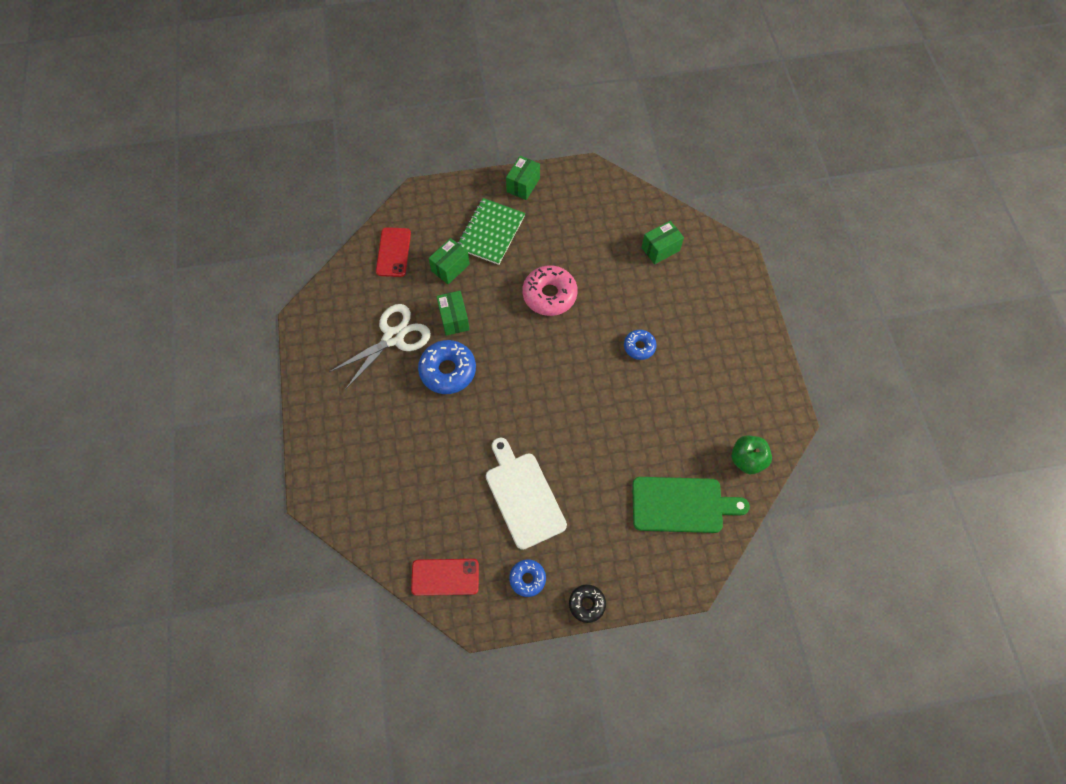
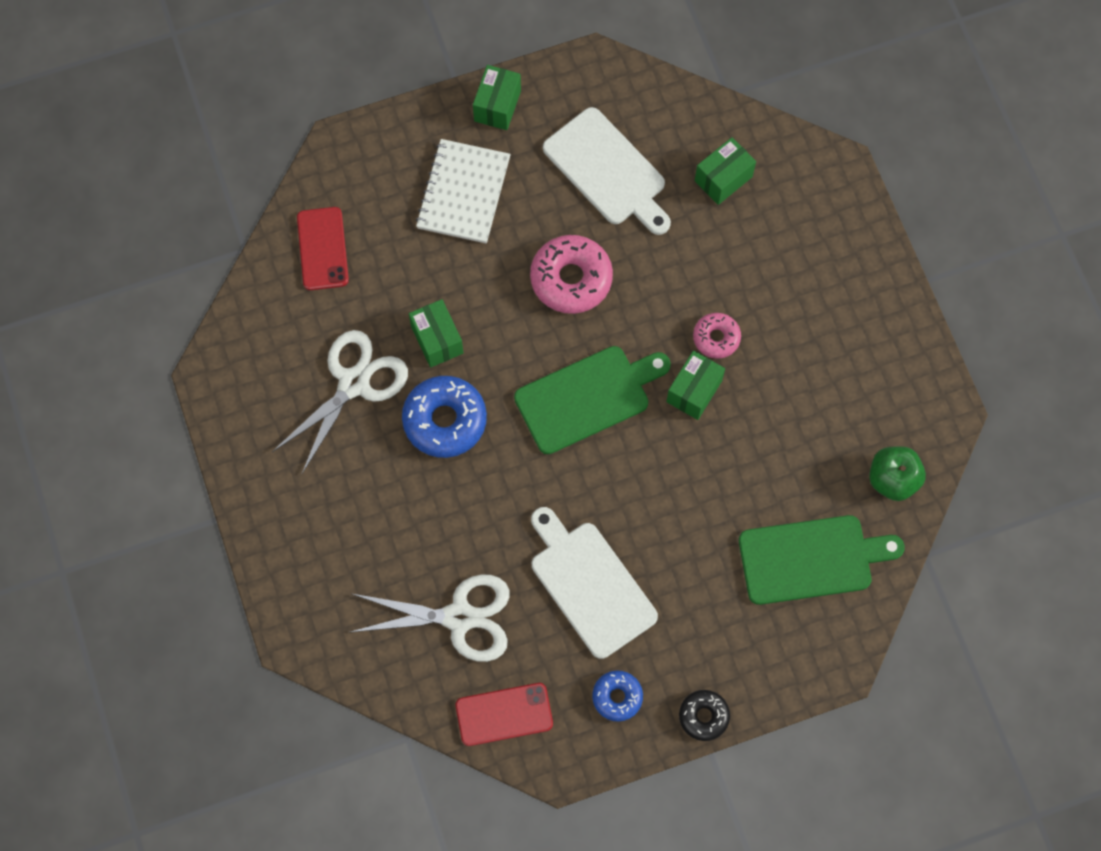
camera: 10 degrees left, 5 degrees up
(428, 503) = (459, 617): none -> white scissors
(450, 267) = (414, 259): green box -> green box (694, 391)
(490, 232) = (463, 193): green notebook -> white notebook
(546, 371) = (587, 397): none -> green cutting board
(586, 233) = (608, 171): none -> white cutting board
(639, 347) = (716, 338): blue donut -> pink donut

